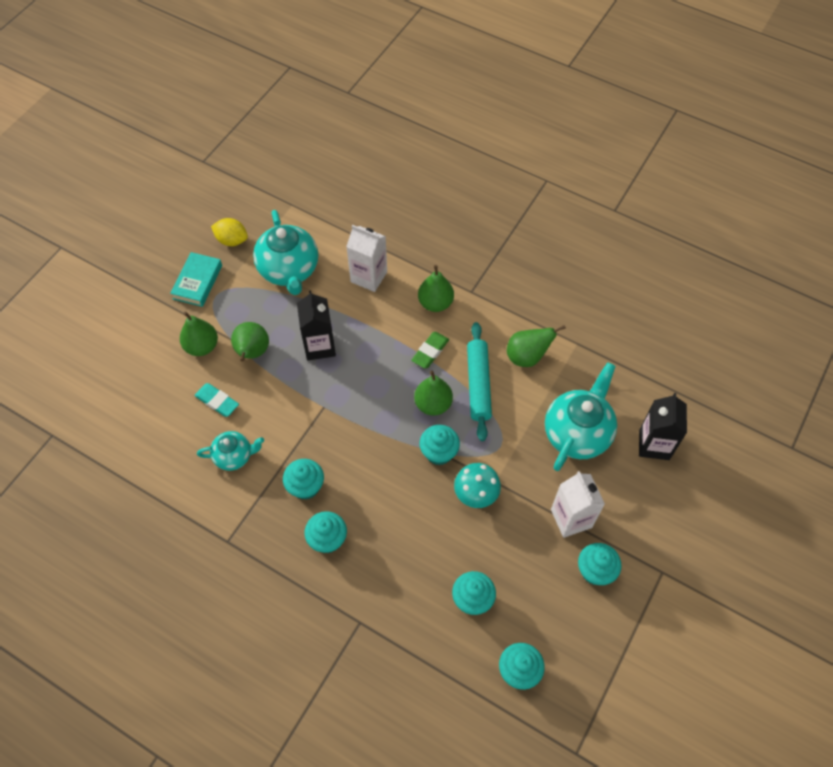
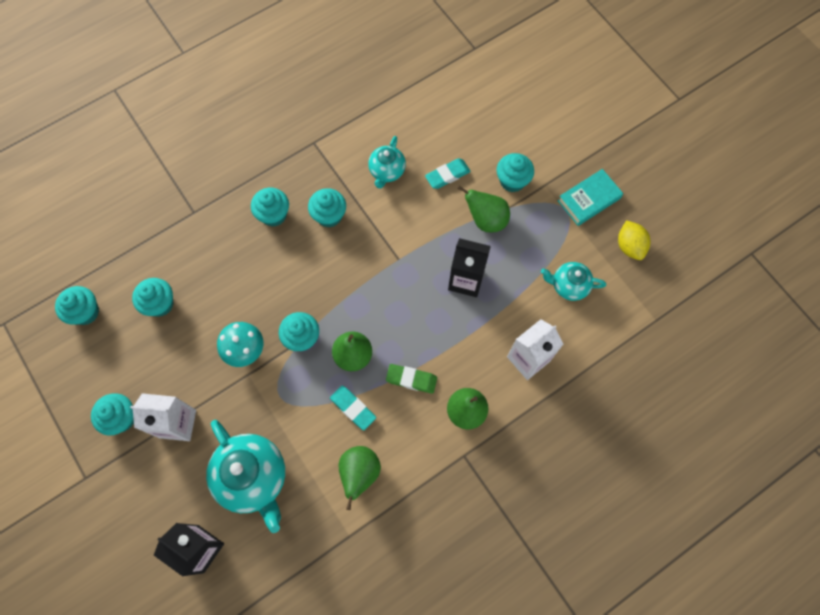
camera: 115 degrees right, 10 degrees up
(197, 282) = (589, 200): turquoise book -> turquoise book turned 75 degrees counterclockwise
(202, 346) = (512, 181): green pear -> turquoise cupcake
(232, 240) = (629, 246): yellow lemon -> yellow lemon turned 60 degrees counterclockwise
(289, 270) = (569, 286): turquoise teapot -> turquoise teapot, size x0.56
(430, 351) = (411, 379): green eraser -> green eraser turned 45 degrees counterclockwise
(478, 384) = (353, 408): turquoise rolling pin -> turquoise eraser

